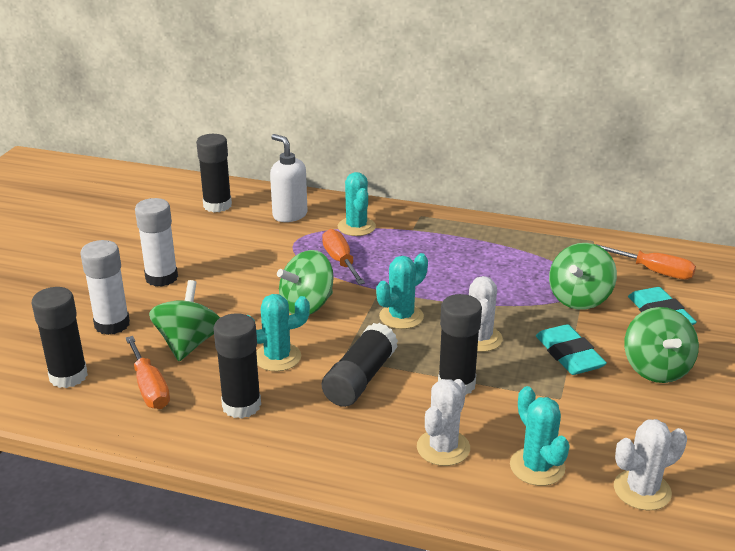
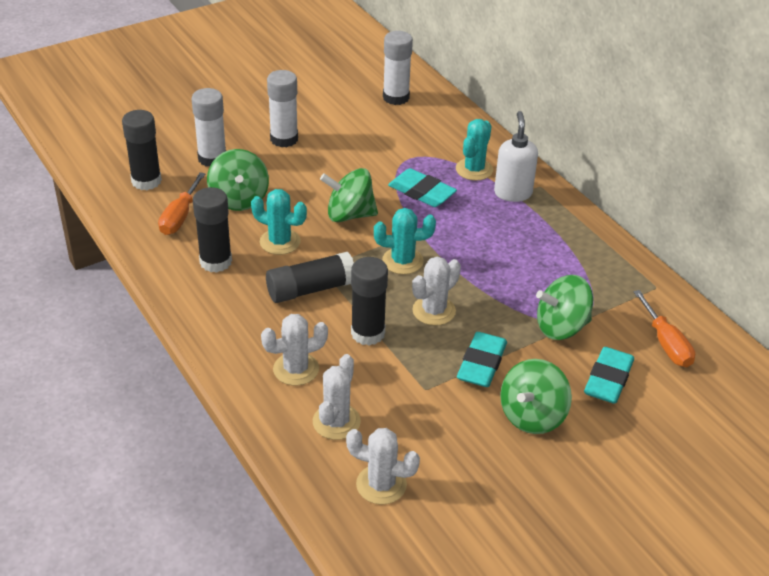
camera: 40 degrees right, 10 degrees up
(188, 344) = (239, 199): green spinning top -> green spinning top turned 120 degrees clockwise
(217, 205) = (396, 97): black glue stick -> white glue stick
(289, 215) = (437, 133): white soap dispenser -> white soap dispenser (513, 193)
(340, 261) = (421, 192): orange screwdriver -> turquoise eraser
(537, 467) = (336, 422): turquoise cactus -> white cactus

